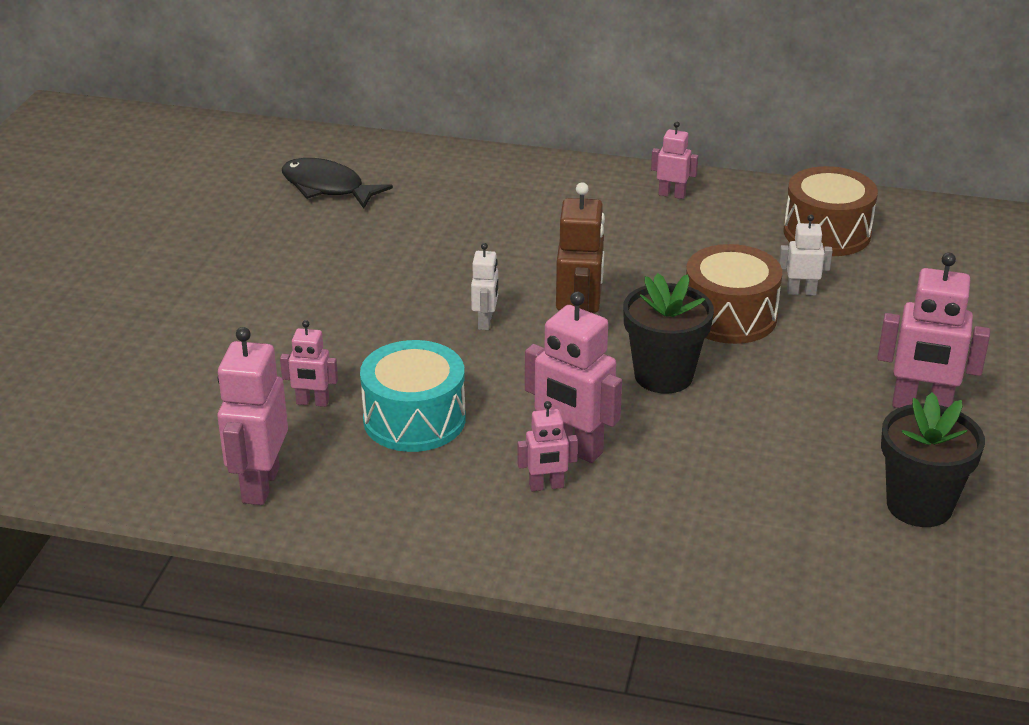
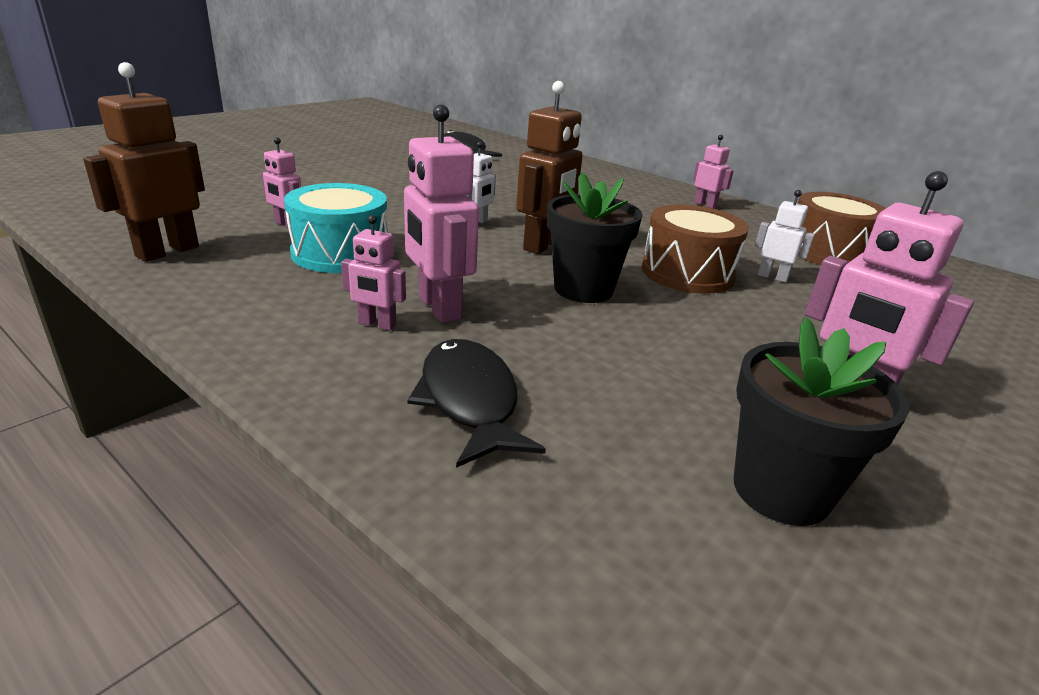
camera: 25 degrees right, 5 degrees down
(260, 485) = (167, 251): pink robot -> brown robot
(686, 523) = (469, 401): none -> black fish

